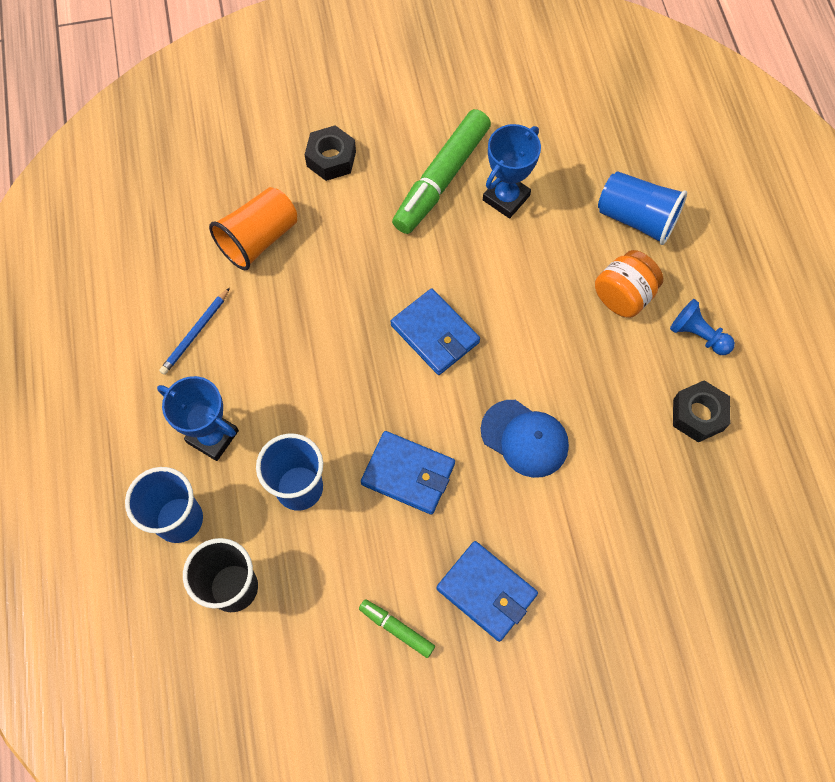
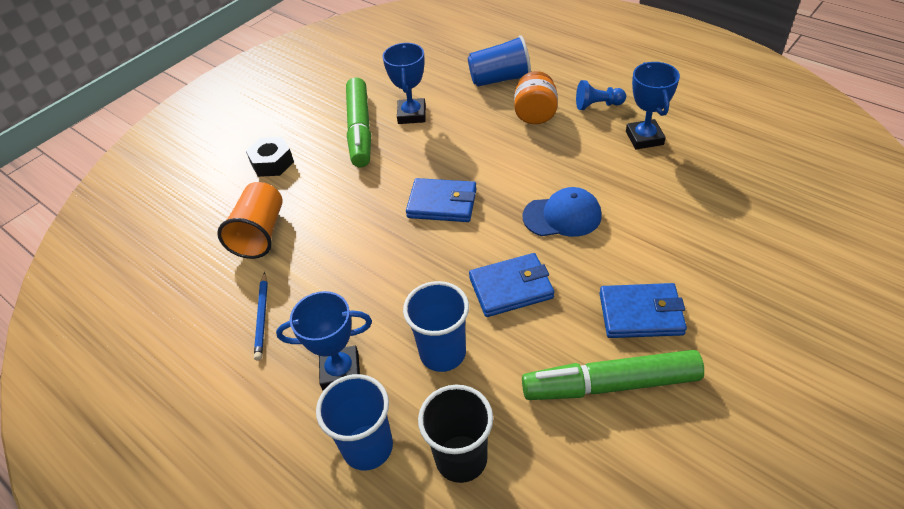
camera: 35 degrees left, 20 degrees down
(397, 629) = (611, 384): green marker -> green marker, size x2.12
(698, 415) = (644, 138): black nut -> blue trophy

